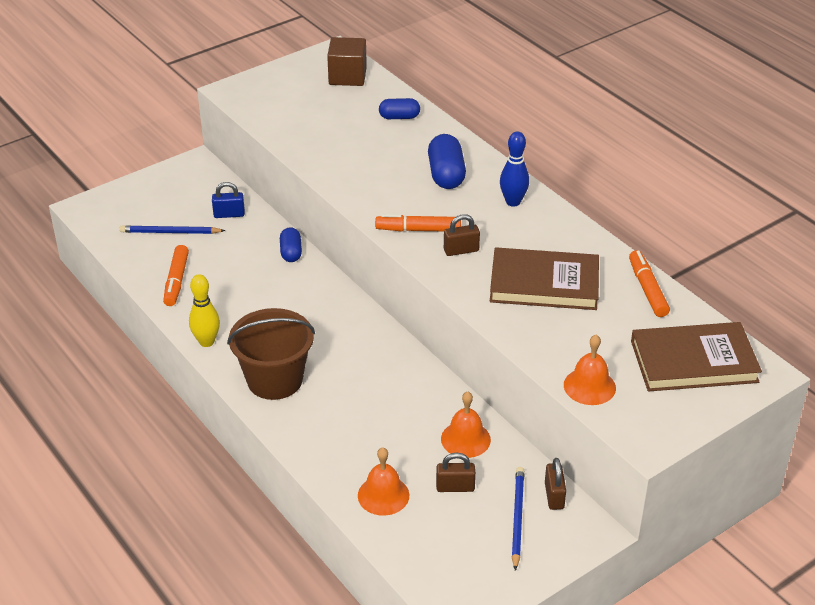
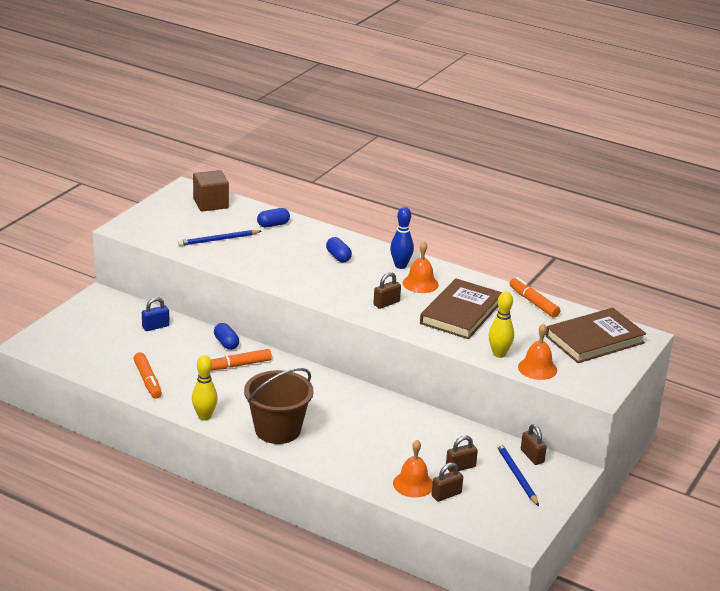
camera: 25 degrees left, 10 degrees down
(170, 232) = (116, 348): blue pencil -> blue pencil (218, 240)
(413, 521) = (446, 495): none -> brown padlock
(418, 230) = (345, 296): orange marker -> orange marker (238, 365)
(446, 175) = (338, 257): blue capsule -> blue capsule, size x0.63
(465, 439) = (446, 436): orange bell -> orange bell (420, 283)
(544, 283) = (461, 313): brown book -> brown book turned 45 degrees counterclockwise
(553, 353) = (499, 354): none -> yellow bowling pin

